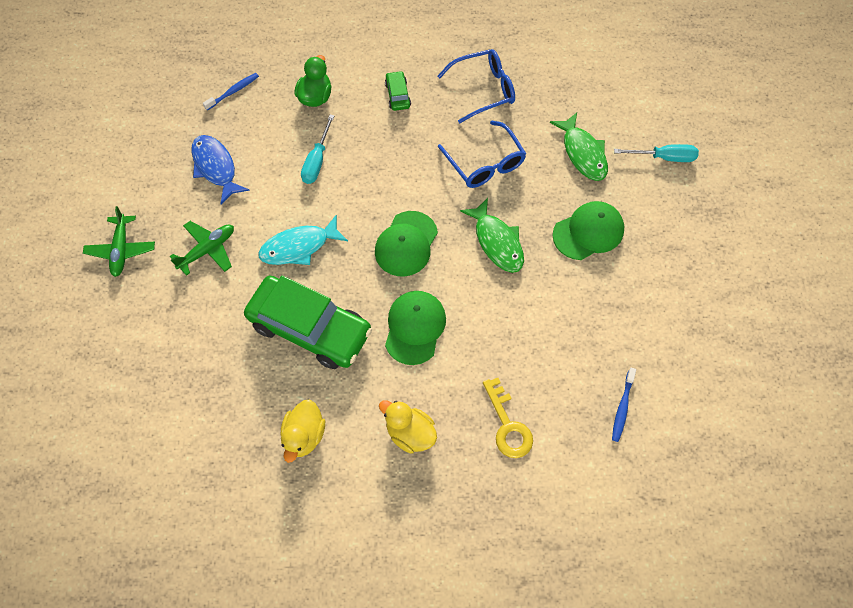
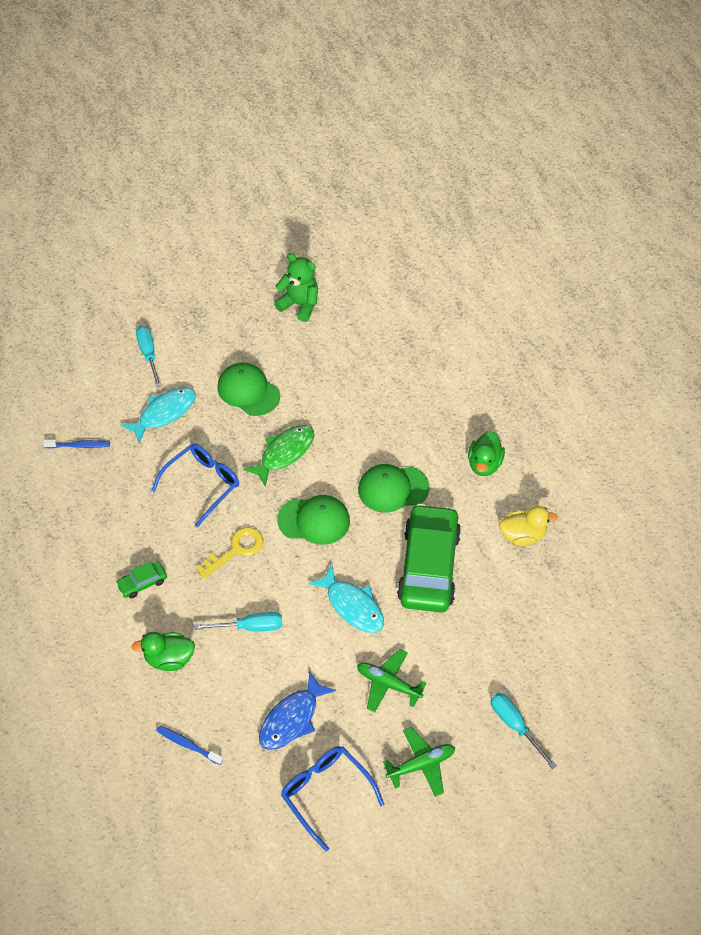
camera: 110 degrees left, 10 degrees down
(111, 340) = (515, 726): none -> turquoise screwdriver
(410, 433) = (484, 464): yellow duck -> green duck
(484, 90) = (112, 509): blue glasses -> blue glasses (325, 793)
(508, 425) = (446, 403): yellow key -> yellow key (235, 550)
(582, 153) = (164, 413): green fish -> turquoise fish
(622, 407) = (398, 338): blue toothbrush -> blue toothbrush (79, 446)
(700, 317) = (299, 305): none -> green teddy bear

